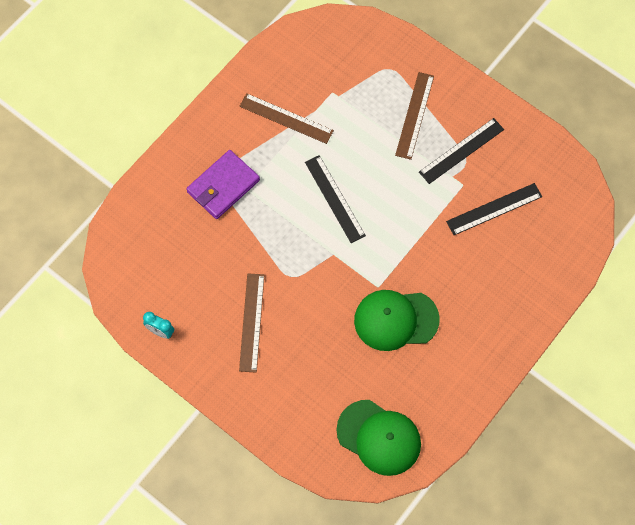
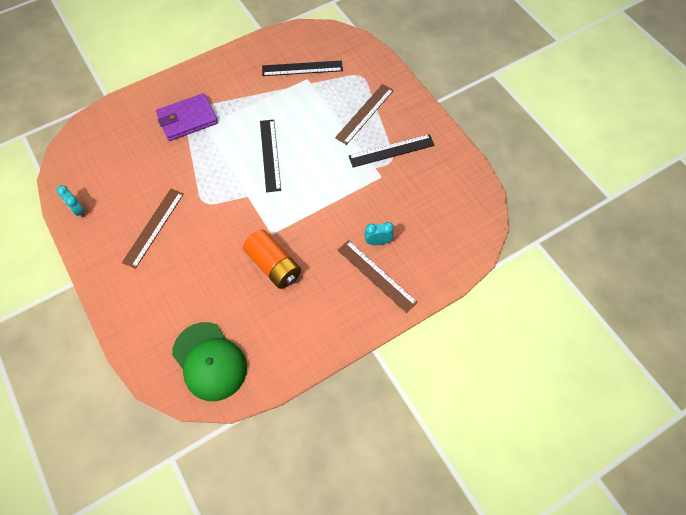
camera: 20 degrees right, 5 degrees down
(286, 118) = (261, 86): brown ruler -> brown ruler (376, 276)
(396, 320) = (273, 265): green cap -> orange battery
(489, 258) = (377, 242): none -> turquoise clock
(494, 209) = (399, 203): black ruler -> black ruler (302, 68)

